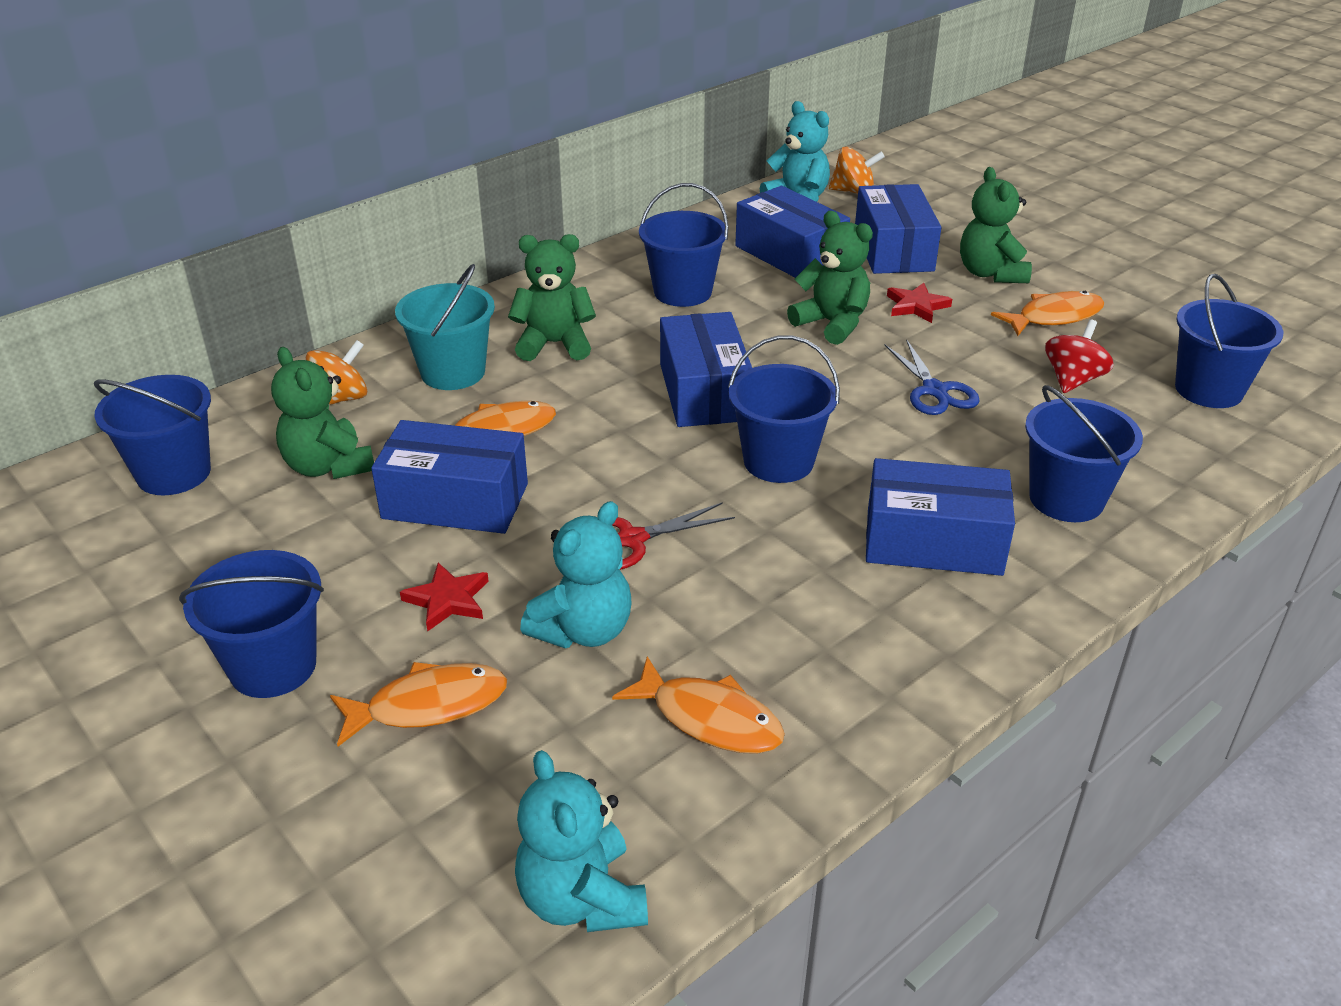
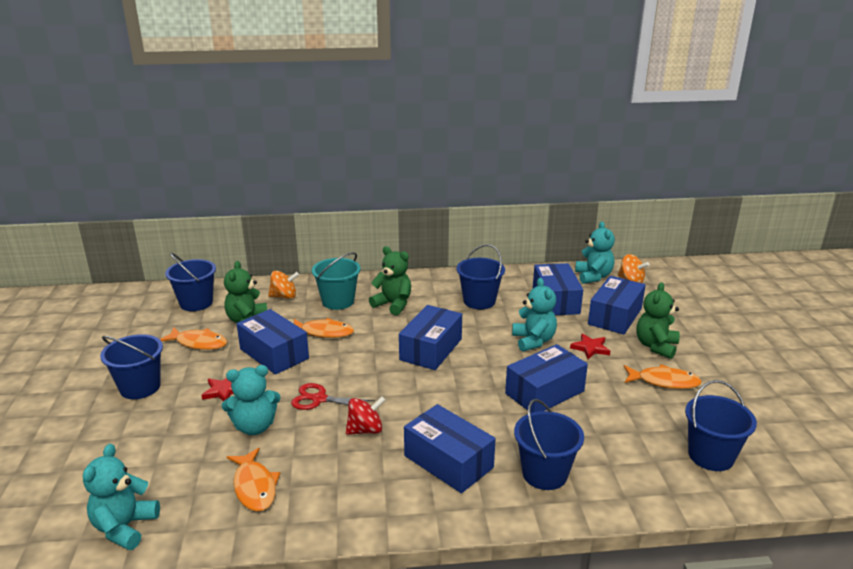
camera: 35 degrees right, 10 degrees down
(428, 705) = (168, 427): orange fish -> orange fish (199, 343)
(778, 461) = (424, 393): blue bucket -> none
(832, 324) = (533, 341): green teddy bear -> turquoise teddy bear
(934, 390) = (544, 392): blue scissors -> blue box
(1073, 380) = (630, 417): red spinning top -> red spinning top (365, 430)

